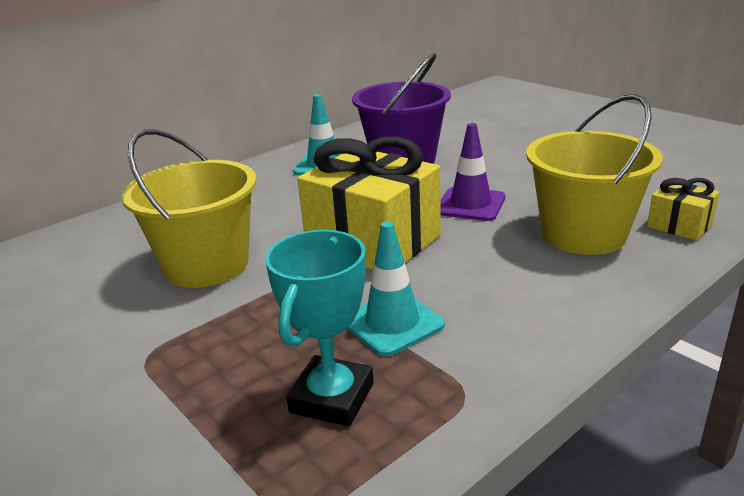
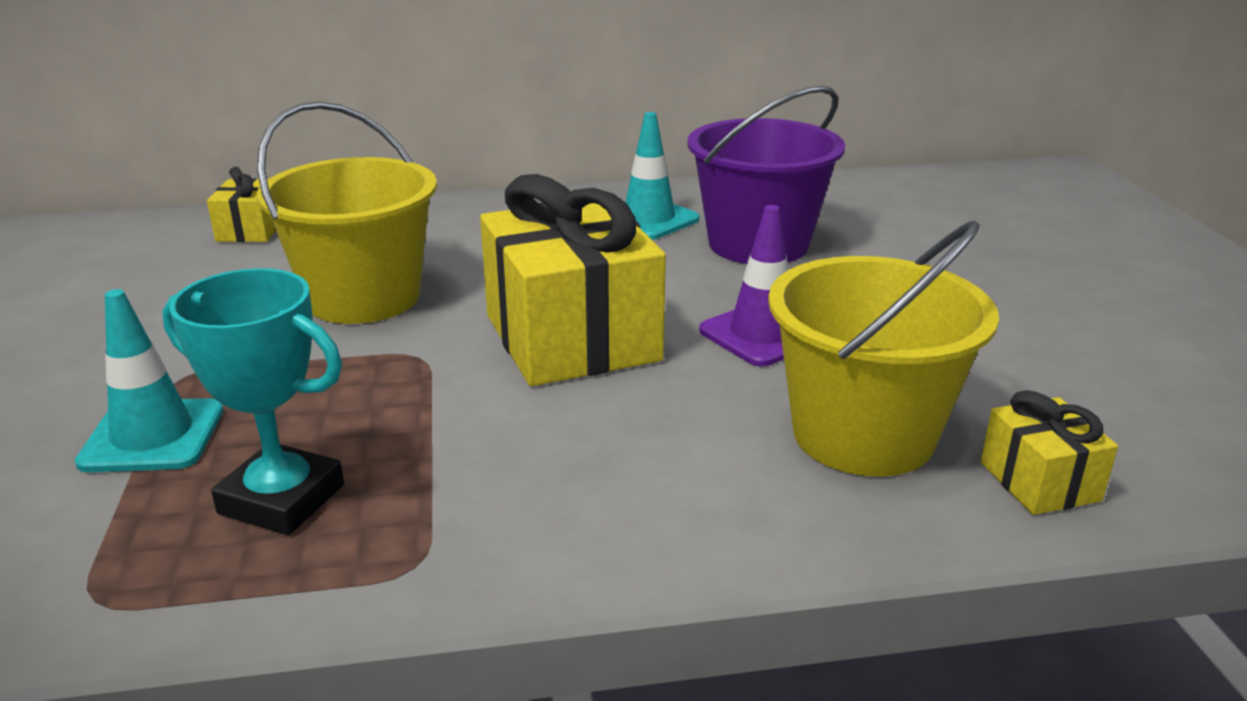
camera: 30 degrees right, 0 degrees up
(54, 252) = (251, 230): none -> yellow gift
(332, 398) = (281, 499): turquoise trophy -> turquoise trophy turned 60 degrees clockwise
(392, 323) = (454, 445): turquoise traffic cone -> turquoise traffic cone (153, 436)

